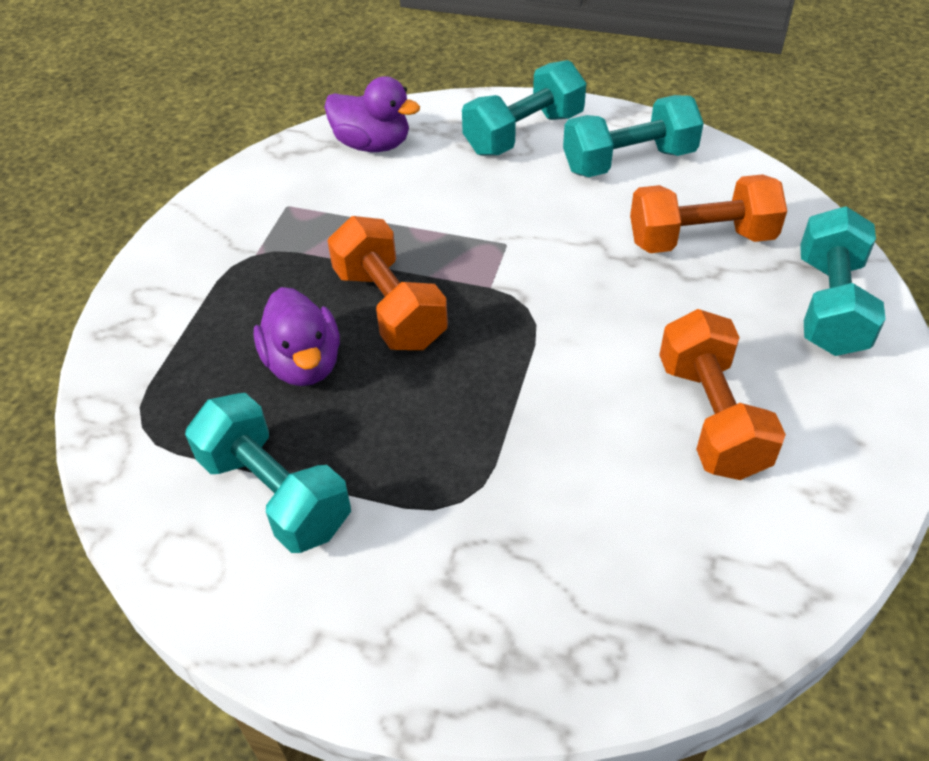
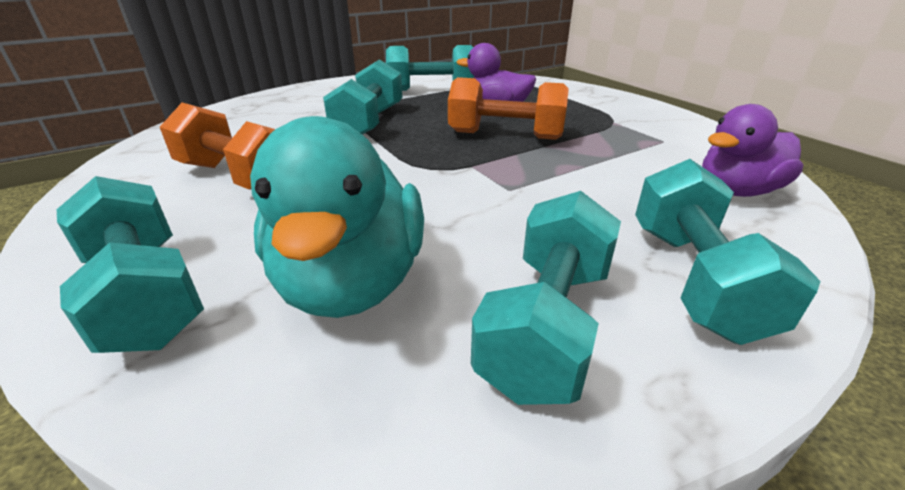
camera: 130 degrees right, 15 degrees down
(480, 445) = (369, 123): none -> turquoise dumbbell
(701, 239) = (351, 282): orange dumbbell -> turquoise duck

